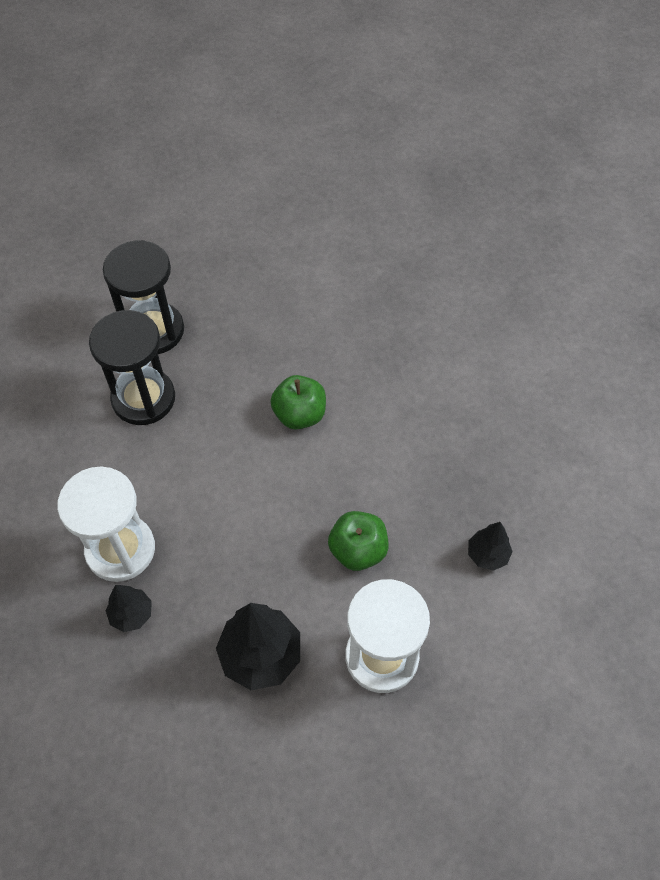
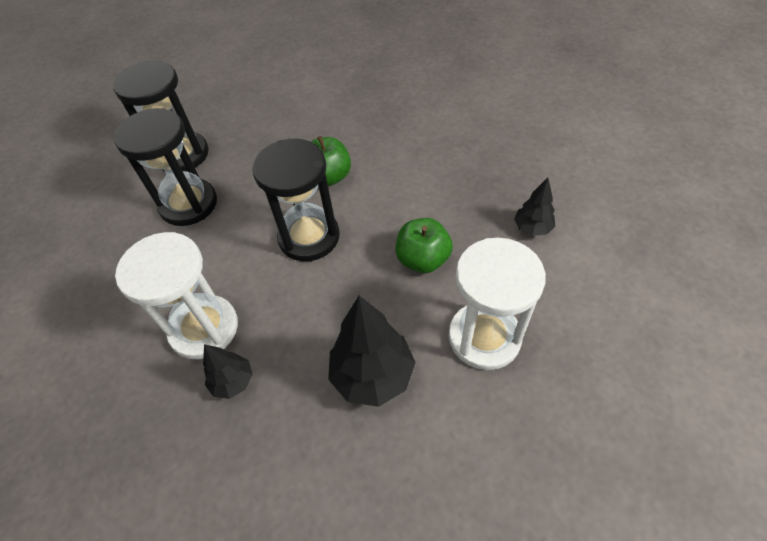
camera: 15 degrees left, 5 degrees down
(253, 482) = (309, 237): none -> black hourglass

